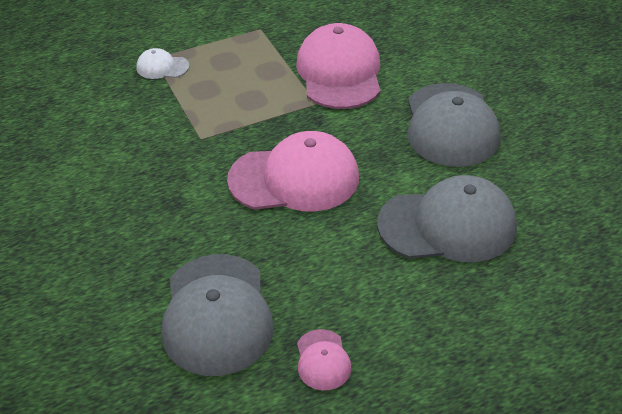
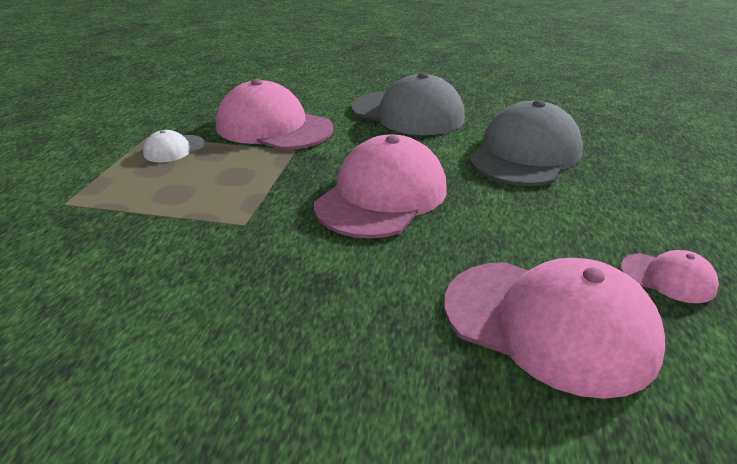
camera: 55 degrees left, 10 degrees down
(162, 67) = (90, 204): white cap -> white cap (174, 149)
(217, 314) = (549, 324): grey cap -> pink cap

